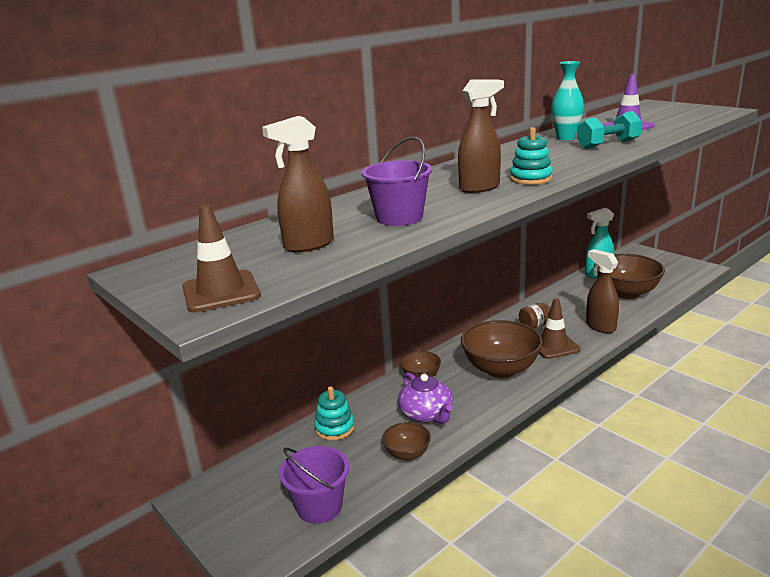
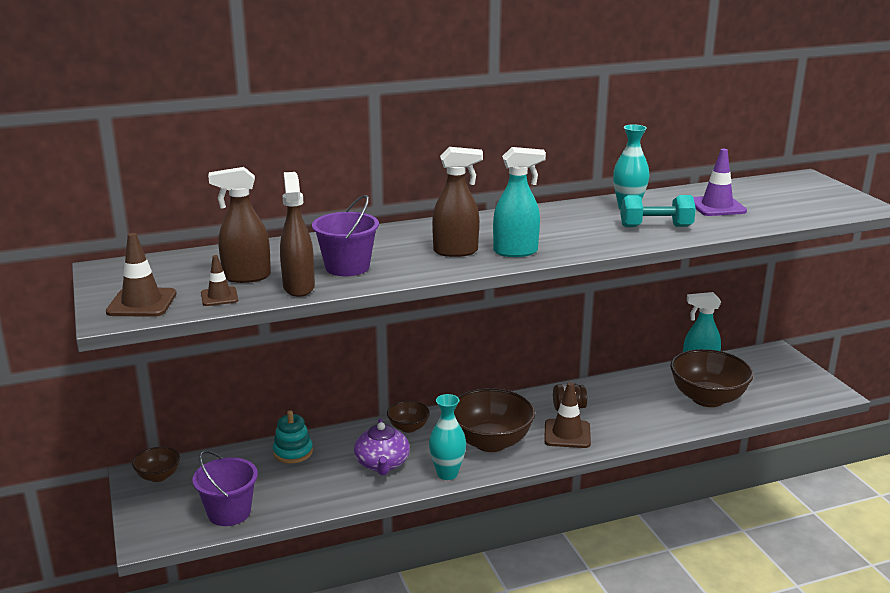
camera: 20 degrees right, 0 degrees up
(303, 267) = (219, 297): none -> brown traffic cone
(407, 454) = (335, 493): brown bowl -> brown bowl (158, 476)
(490, 406) = (447, 474): none -> turquoise vase
(530, 178) = (516, 252): turquoise stacking toy -> turquoise spray bottle
(600, 326) = (637, 428): brown spray bottle -> brown spray bottle (299, 287)

